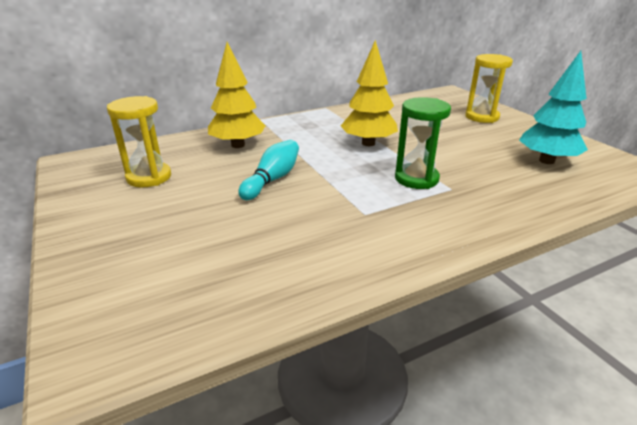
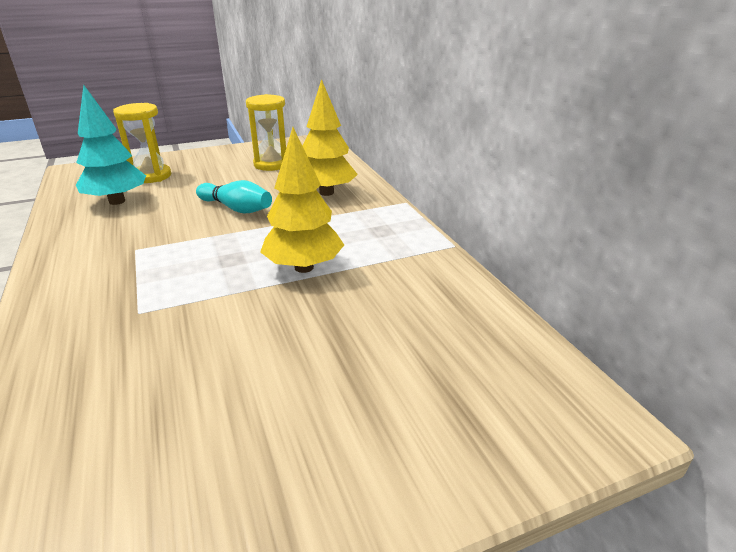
camera: 95 degrees right, 0 degrees up
(416, 179) = (181, 290): green hourglass -> none
(482, 117) = (404, 429): yellow hourglass -> yellow hourglass (151, 176)
(546, 161) = (144, 456): turquoise tree -> turquoise tree (117, 201)

